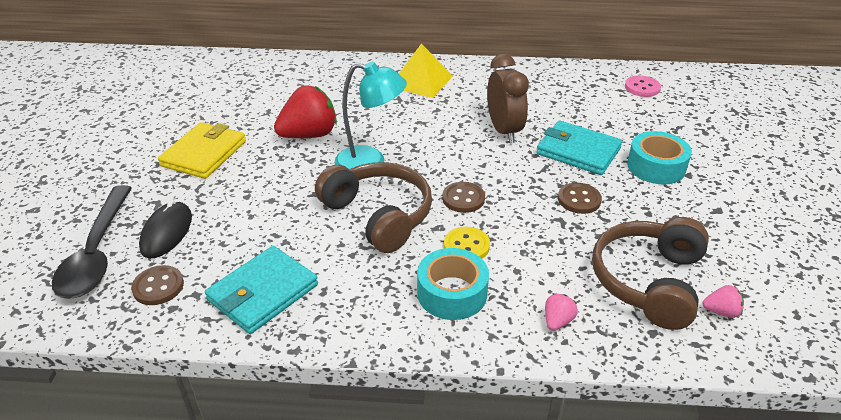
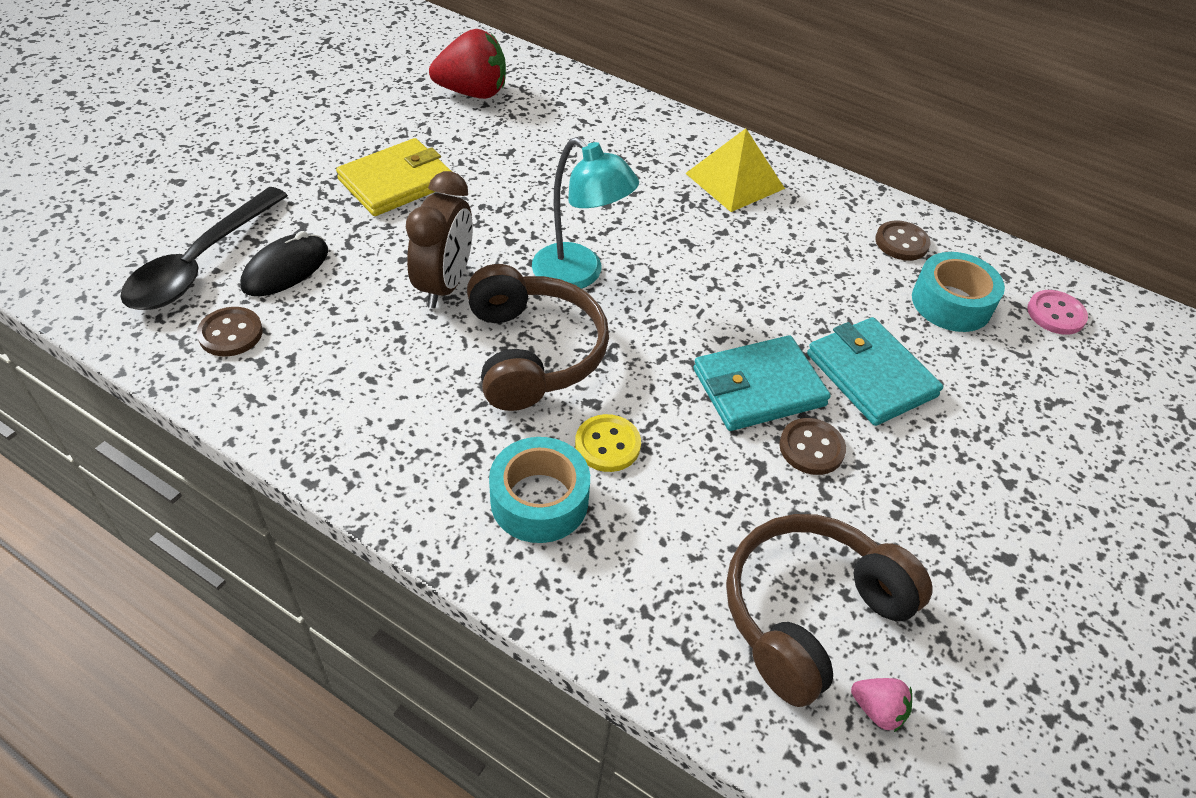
camera: 25 degrees right, 10 degrees up
(263, 293) = (329, 393): turquoise wallet -> turquoise wallet (758, 387)
(309, 135) = (534, 205): red strawberry -> red strawberry (472, 92)
(463, 199) = (655, 377): brown button -> brown button (901, 242)
(504, 131) = (789, 300): brown clock -> brown clock (445, 285)
(557, 321) = (640, 605): pink strawberry -> none
(656, 167) = (969, 448): turquoise tape -> turquoise tape (951, 303)

